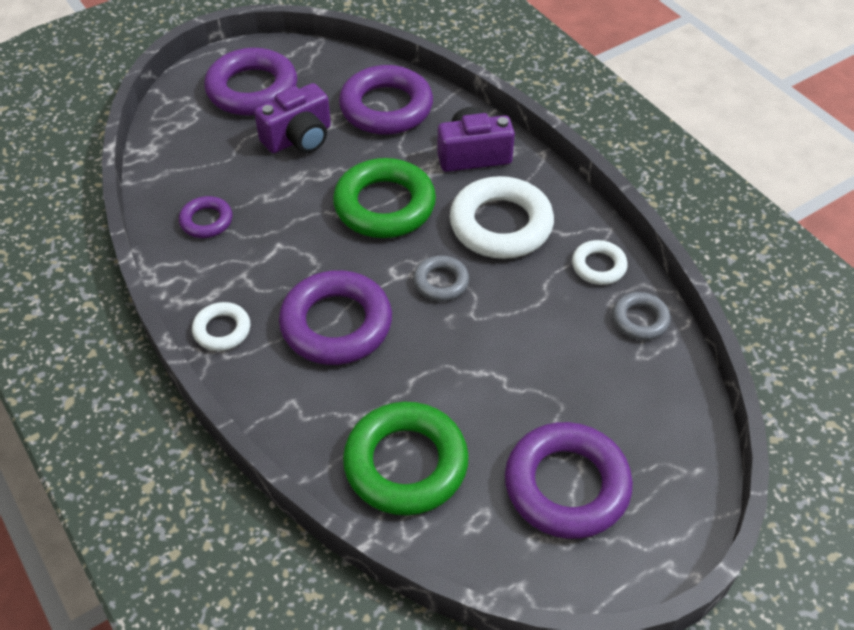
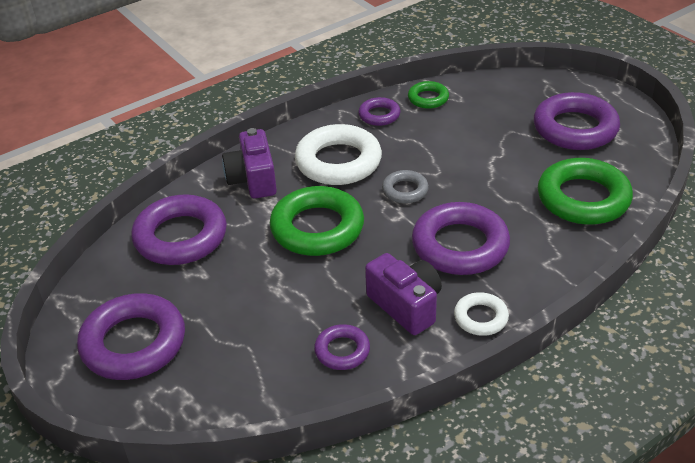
camera: 90 degrees left, 10 degrees down
(299, 138) = (220, 295): purple camera -> purple camera (406, 305)
(598, 266) = (379, 115): white ring -> purple ring
(640, 319) = (428, 98): grey ring -> green ring

